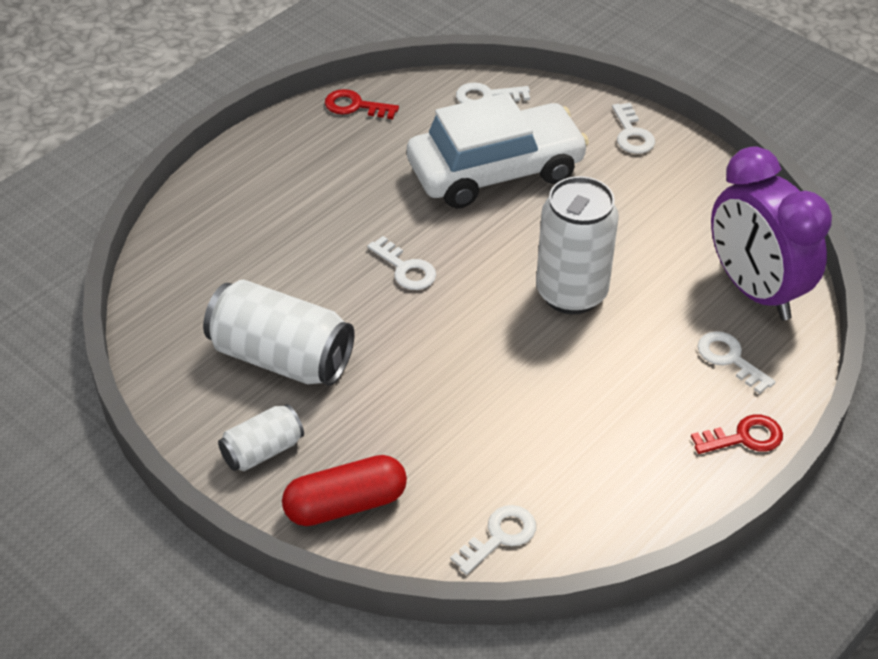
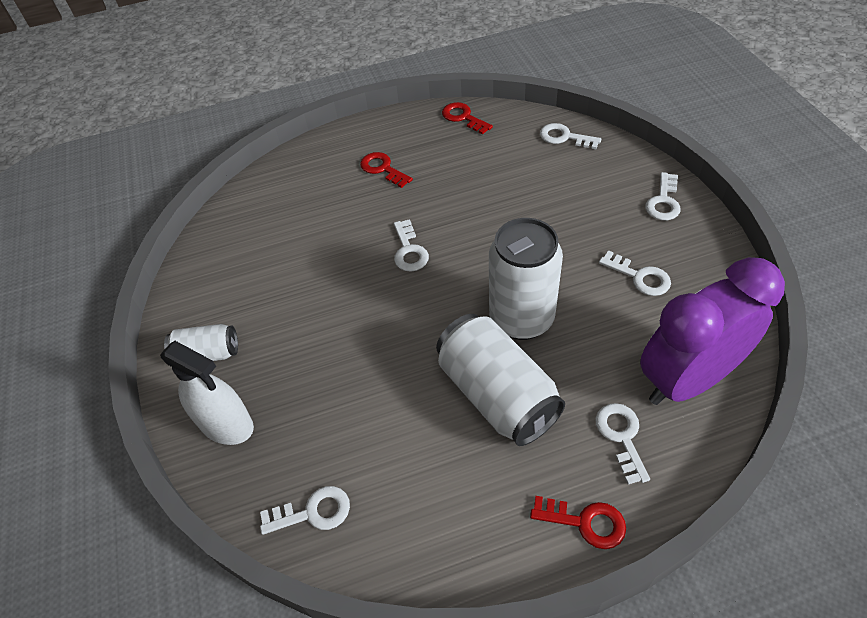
camera: 35 degrees right, 5 degrees up
(281, 358) = (274, 286): white can -> white can (497, 394)
(304, 192) = (382, 169): none -> red key
(345, 504) = (226, 424): red capsule -> white spray bottle
(495, 171) = (531, 196): white car -> none
(656, 215) = (640, 277): none -> white key
(755, 290) = (687, 379): purple clock -> purple clock turned 60 degrees clockwise

